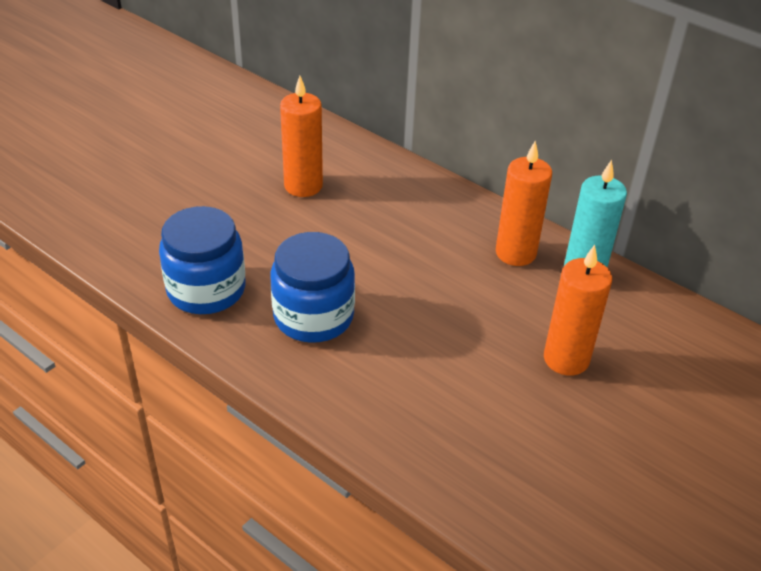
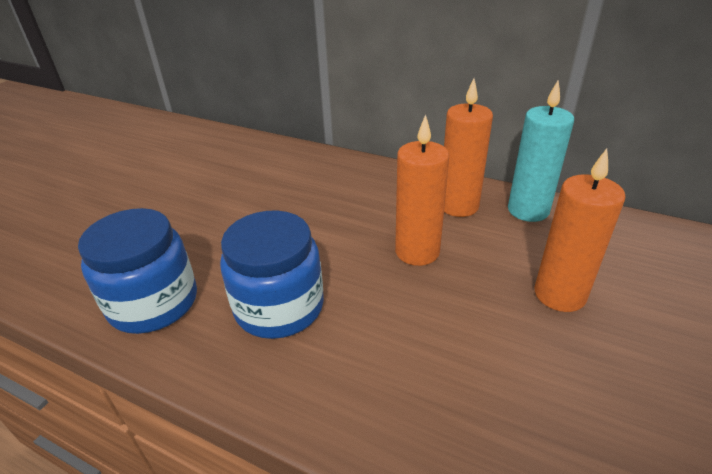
camera: 10 degrees left, 5 degrees down
(303, 186) = (242, 187): orange candle -> orange candle (417, 251)

